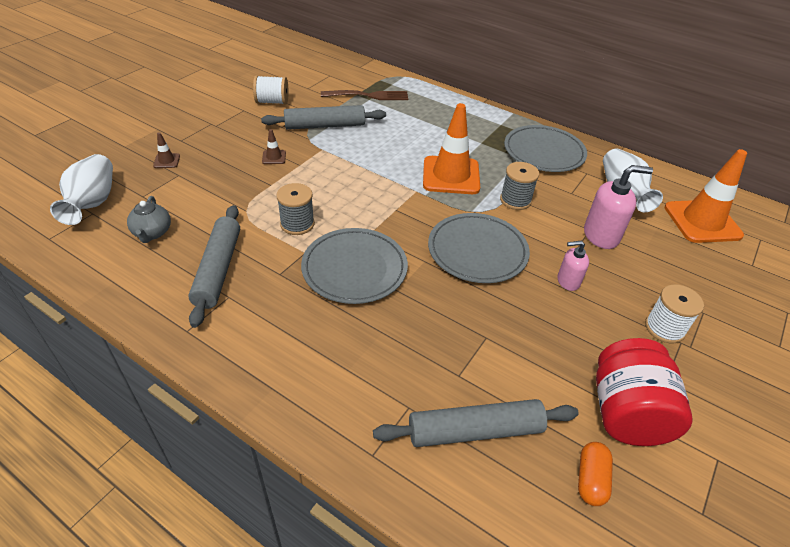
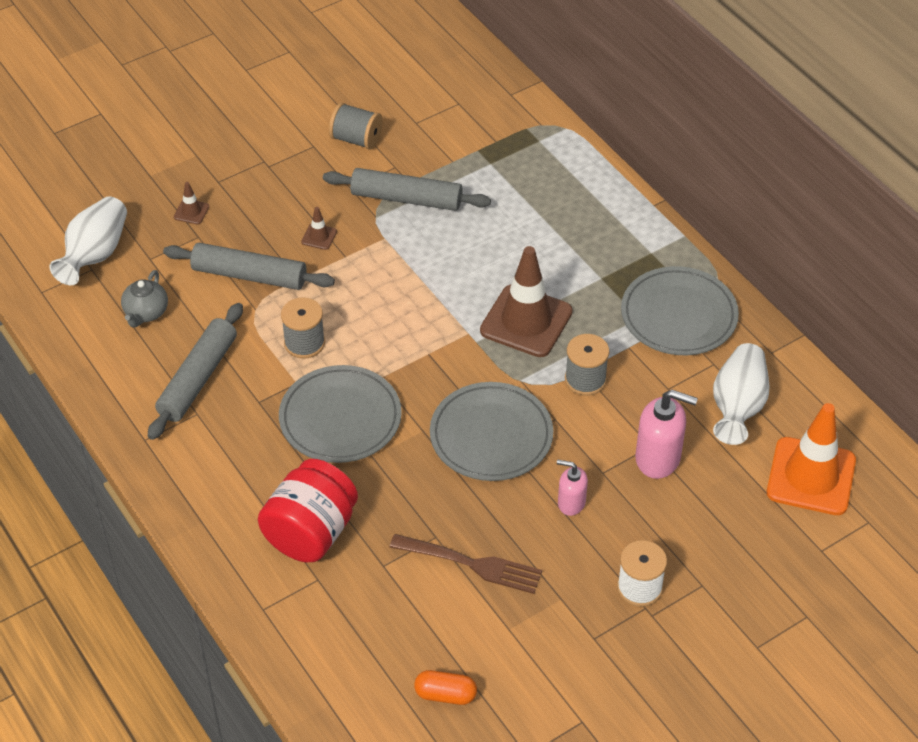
camera: 25 degrees right, 5 degrees up
(272, 102) = (356, 139): white spool -> grey spool
(368, 96) = (492, 156): brown fork -> brown fork (470, 564)
(451, 175) = (526, 321): orange traffic cone -> brown traffic cone
(475, 431) = (367, 620): grey rolling pin -> grey rolling pin (249, 275)
(590, 479) = (445, 694): orange capsule -> orange capsule turned 60 degrees clockwise
(626, 413) = (525, 653): red jar -> red jar (311, 532)

